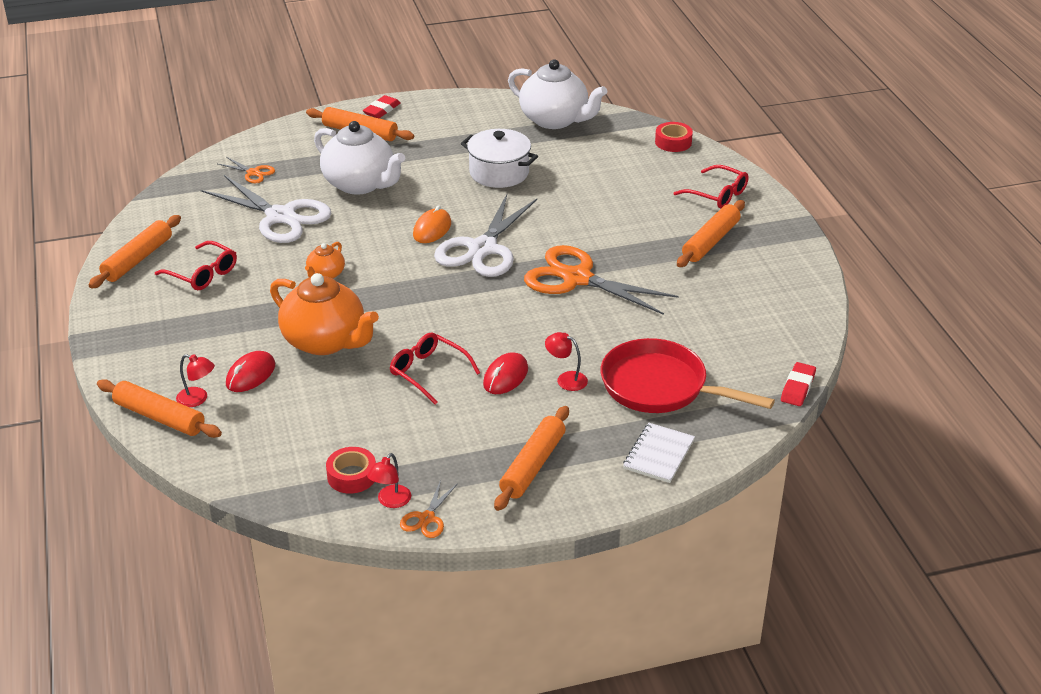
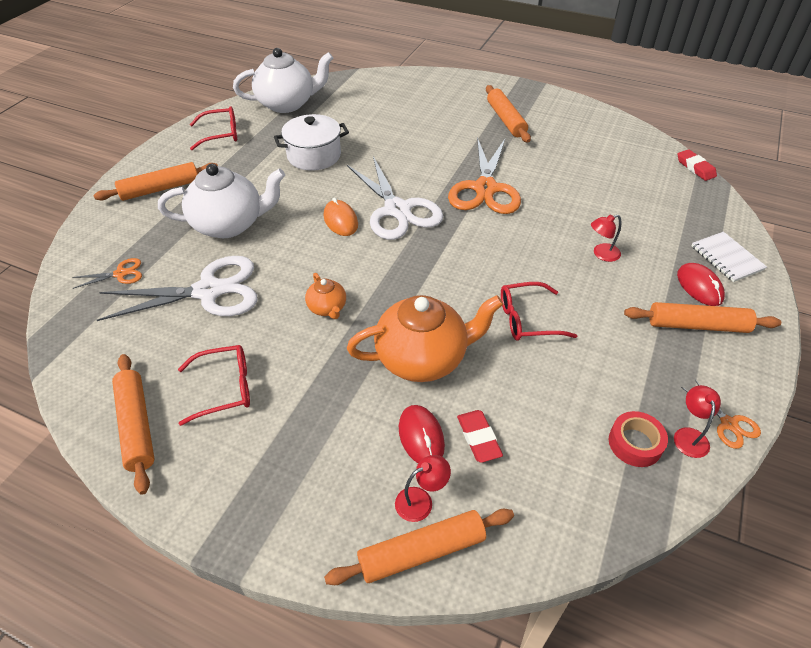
camera: 50 degrees left, 10 degrees up
(382, 110) = (149, 164): red eraser -> red eraser (478, 438)
(390, 501) = (689, 435): red lamp -> red lamp turned 150 degrees counterclockwise
(505, 377) = (571, 281): red mouse -> red mouse (699, 287)
(533, 466) = (697, 325): orange rolling pin -> orange rolling pin turned 60 degrees counterclockwise
(577, 278) = (485, 188): orange scissors -> orange scissors turned 60 degrees counterclockwise
(660, 387) = (648, 218): red pan -> none
(673, 142) = (380, 79): red tape -> none
(717, 194) = (458, 93): red glasses -> red glasses (220, 134)

